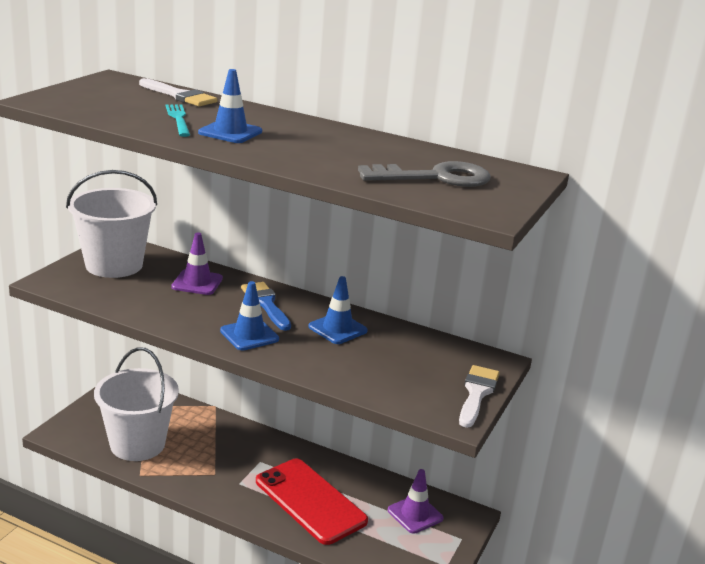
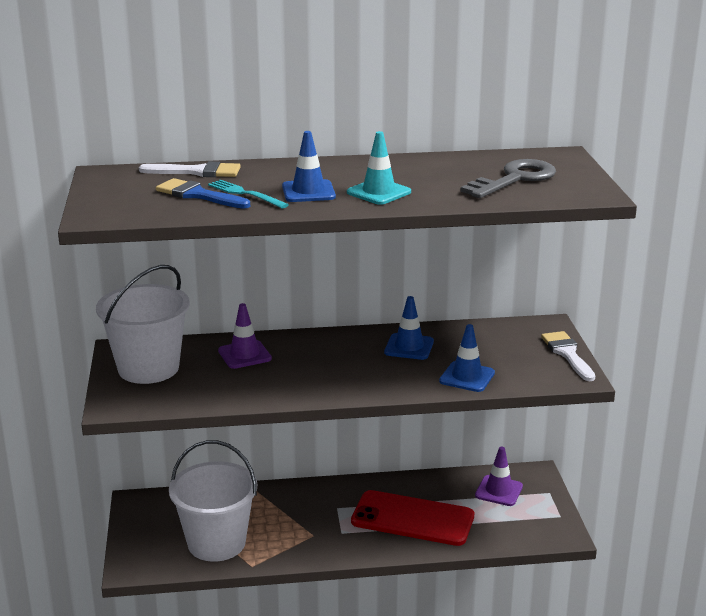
camera: 30 degrees left, 0 degrees up
(249, 335) = (352, 380): blue traffic cone -> blue traffic cone (467, 377)
(266, 304) = (326, 350): blue brush -> blue brush (198, 195)
(287, 150) = (379, 192): none -> turquoise traffic cone

